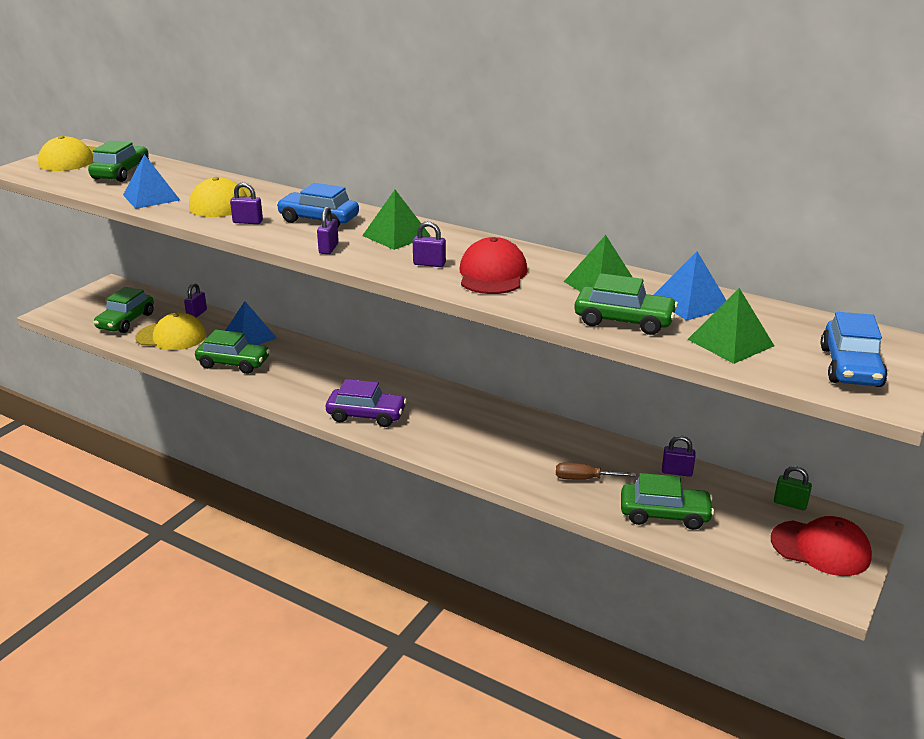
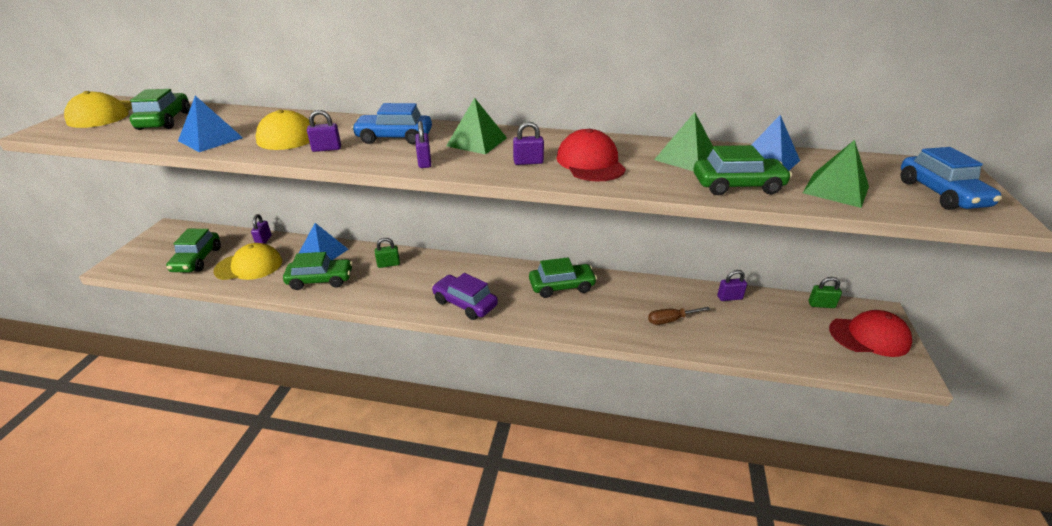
camera: 20 degrees left, 5 degrees up
(310, 361) = (388, 264): none -> green padlock
(366, 415) = (465, 304): purple car -> purple car turned 135 degrees counterclockwise
(664, 514) = (748, 336): green car -> green car (562, 286)

